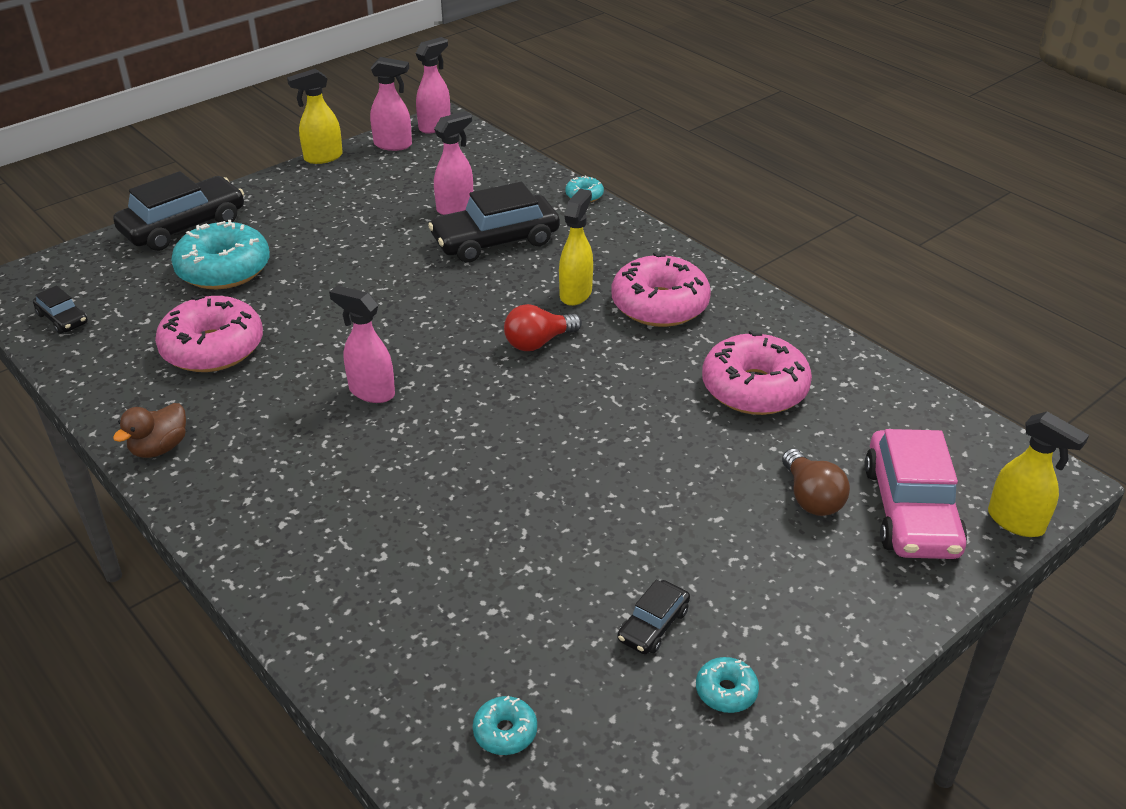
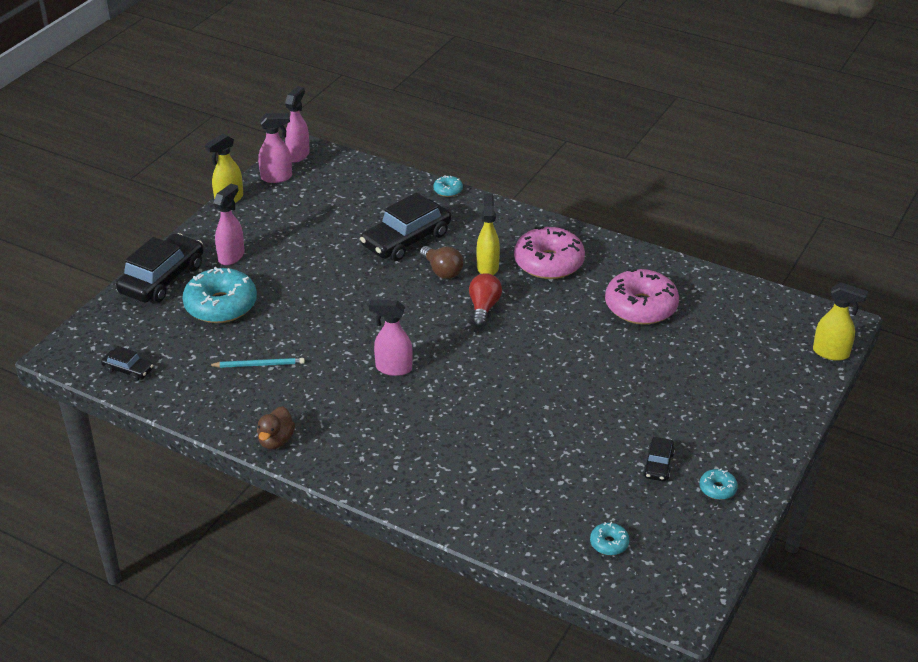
camera: 20 degrees left, 0 degrees up
(213, 348) = (259, 365): pink donut -> turquoise pencil
(455, 207) = (359, 219): pink spray bottle -> pink spray bottle (231, 256)
(538, 342) = (483, 308): red light bulb -> red light bulb turned 150 degrees clockwise
(811, 497) = (709, 368): brown light bulb -> brown light bulb (442, 271)
(910, 510) = (769, 361): pink car -> none

